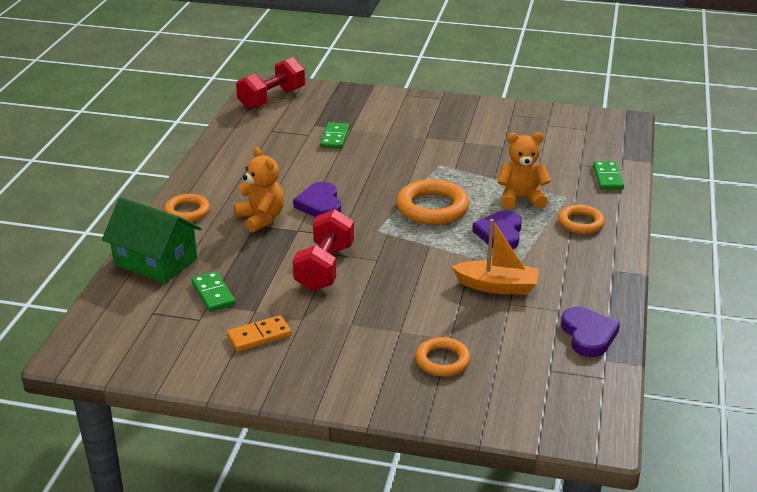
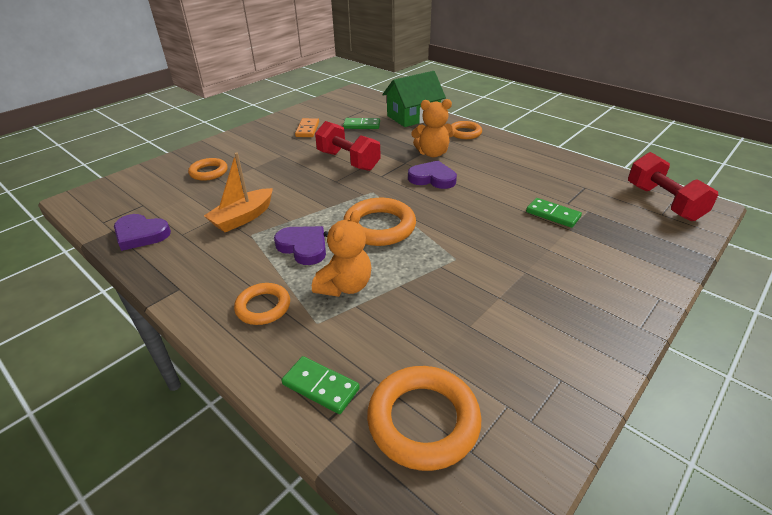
camera: 120 degrees right, 5 degrees up
(586, 143) = (423, 420): none -> orange ring

